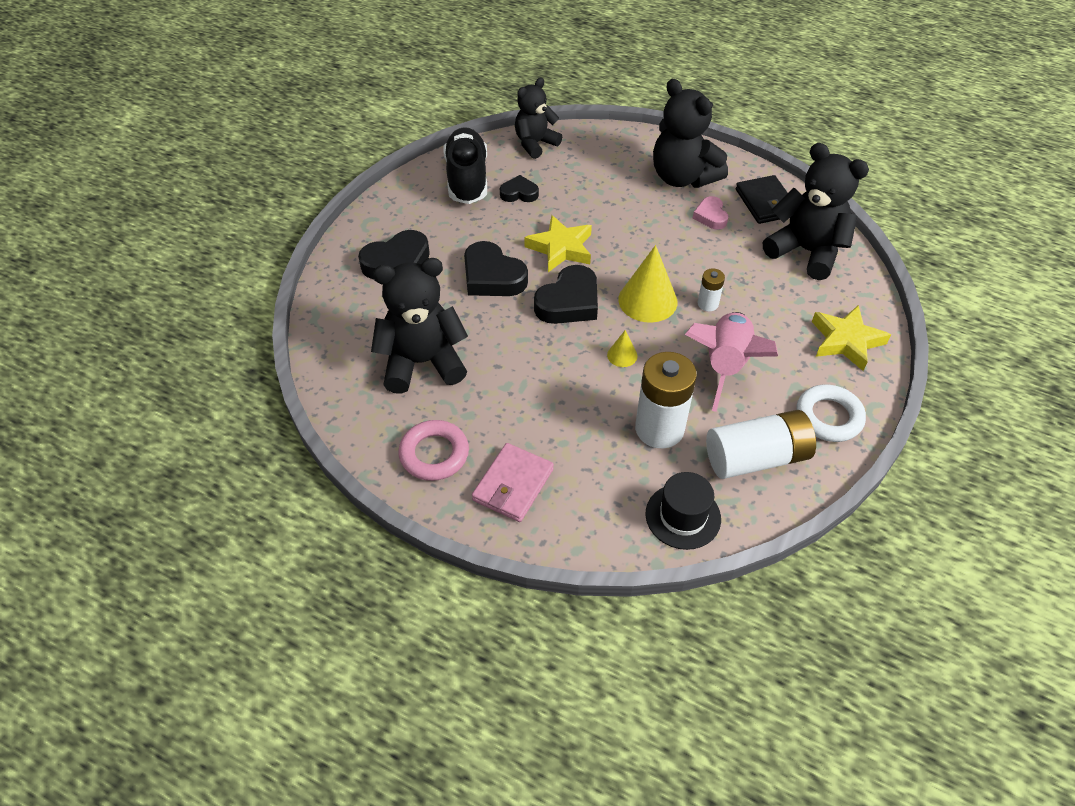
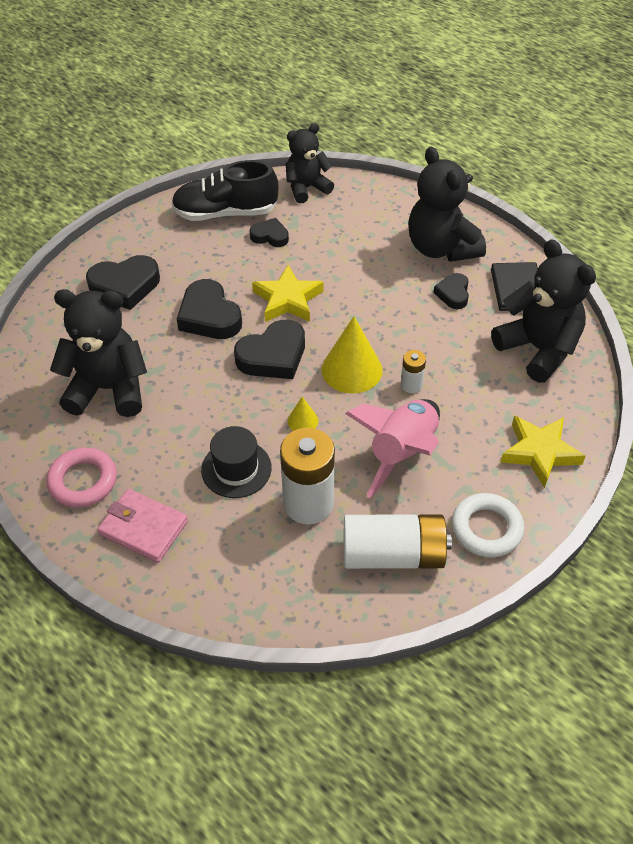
camera: 15 degrees right, 0 degrees up
(467, 179) = (225, 213): black shoe -> black shoe turned 105 degrees counterclockwise
(513, 485) = (143, 528): pink wallet -> pink wallet turned 75 degrees clockwise
(683, 516) = (294, 597): black hat -> black hat (236, 469)
(710, 216) = (453, 294): pink heart -> black heart

